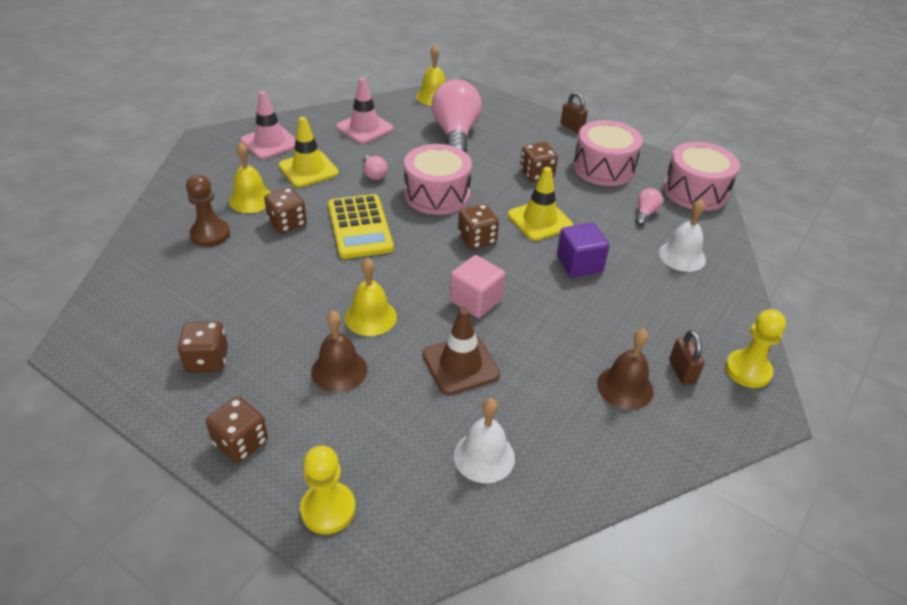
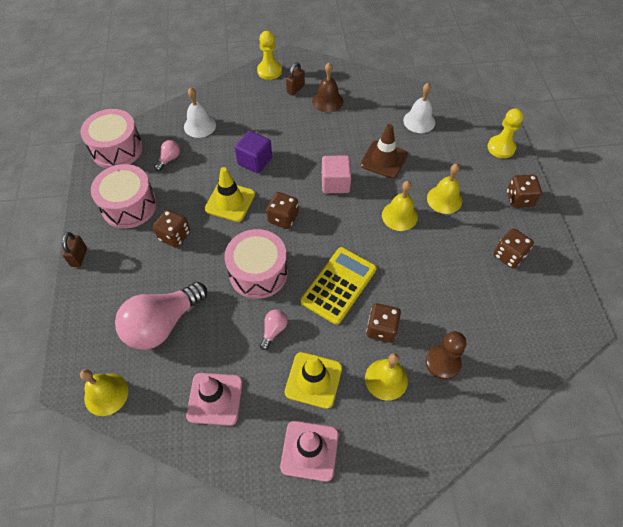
camera: 130 degrees left, 15 degrees up
(339, 370) = (444, 199): brown bell -> yellow bell
(645, 213) = (169, 159): pink light bulb -> pink light bulb turned 135 degrees clockwise

